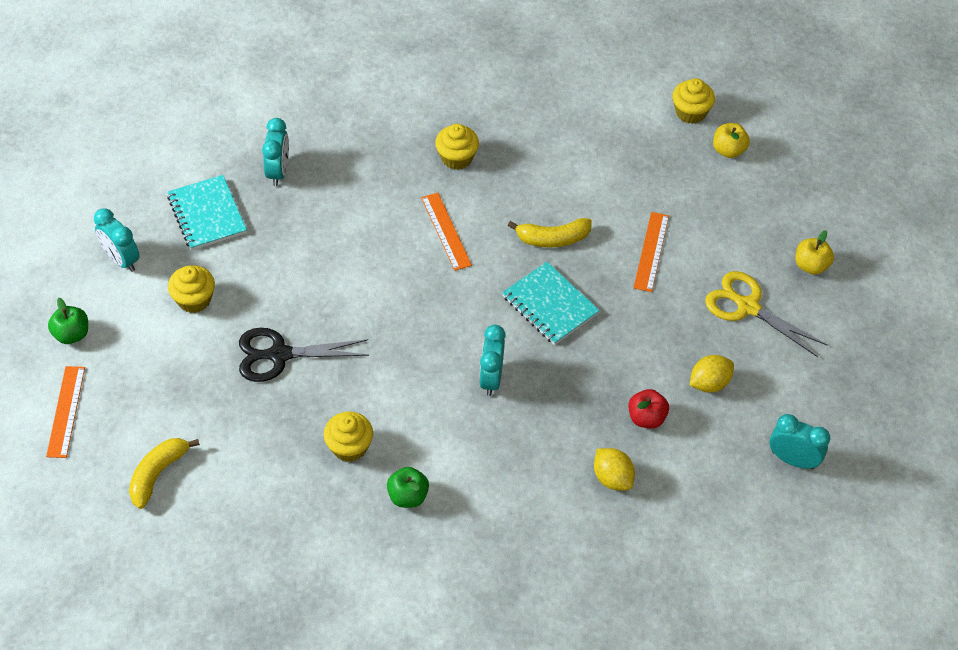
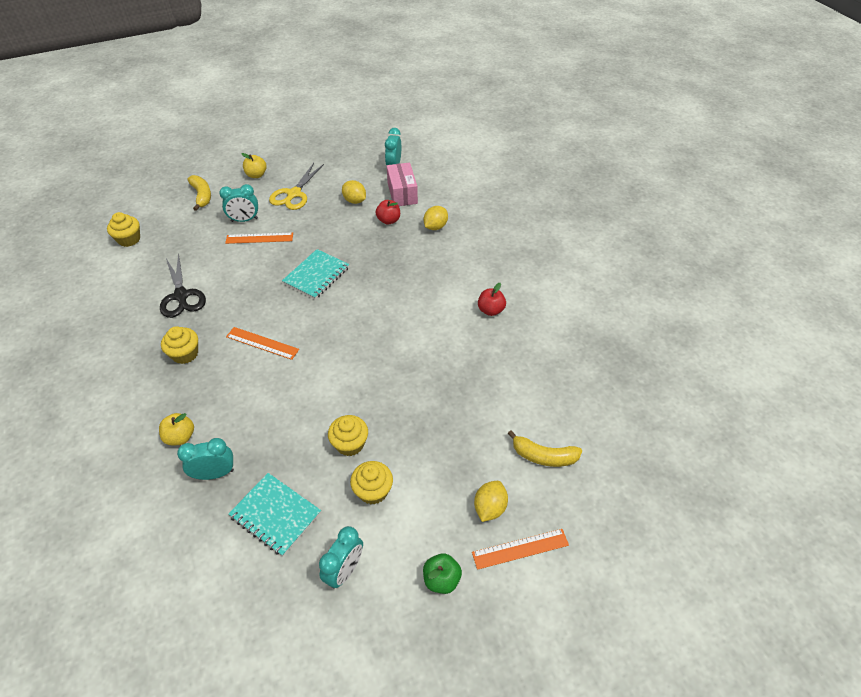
camera: 105 degrees left, 5 degrees down
(123, 399) = (489, 508): none -> yellow lemon
(207, 214) = (275, 515): turquoise notebook -> turquoise notebook turned 75 degrees clockwise
(280, 355) = (407, 412): black scissors -> black scissors (181, 296)
(349, 447) = (468, 349): yellow cupcake -> yellow cupcake (350, 444)
(408, 496) = (490, 310): green apple -> red apple
(446, 231) = (262, 343): orange ruler -> orange ruler turned 60 degrees clockwise
(491, 378) = (385, 291): turquoise clock -> turquoise clock (244, 220)
(553, 239) = (258, 285): yellow banana -> yellow banana (202, 196)
(713, 454) = (402, 193): none -> pink box
(728, 150) = (164, 218): yellow apple -> yellow apple (180, 437)

